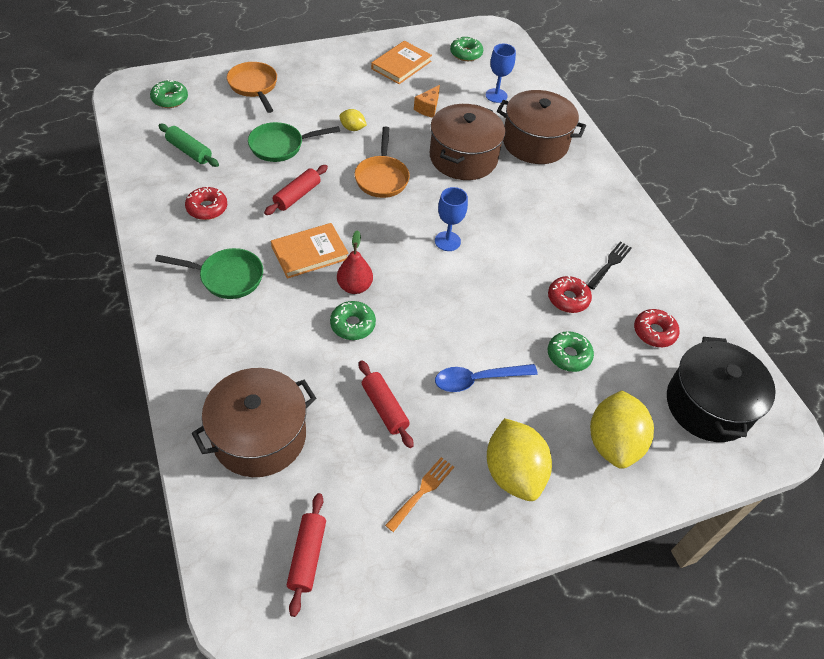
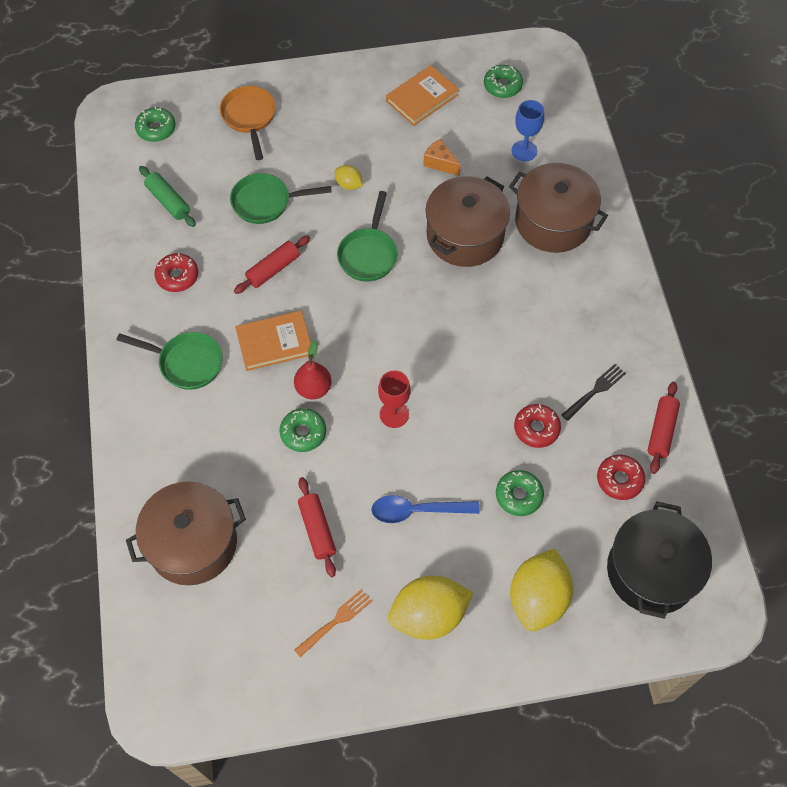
camera: 15 degrees right, 10 degrees up
(307, 556) = (218, 668): red rolling pin -> red rolling pin (661, 431)
(382, 177) = (368, 254): orange pan -> green pan
(428, 108) = (440, 163): orange cheese -> orange cheese turned 90 degrees clockwise
(435, 300) = (394, 414): none -> red goblet
(447, 241) = (423, 343): blue goblet -> none
(513, 473) = (428, 615): yellow lemon -> yellow lemon turned 75 degrees clockwise

